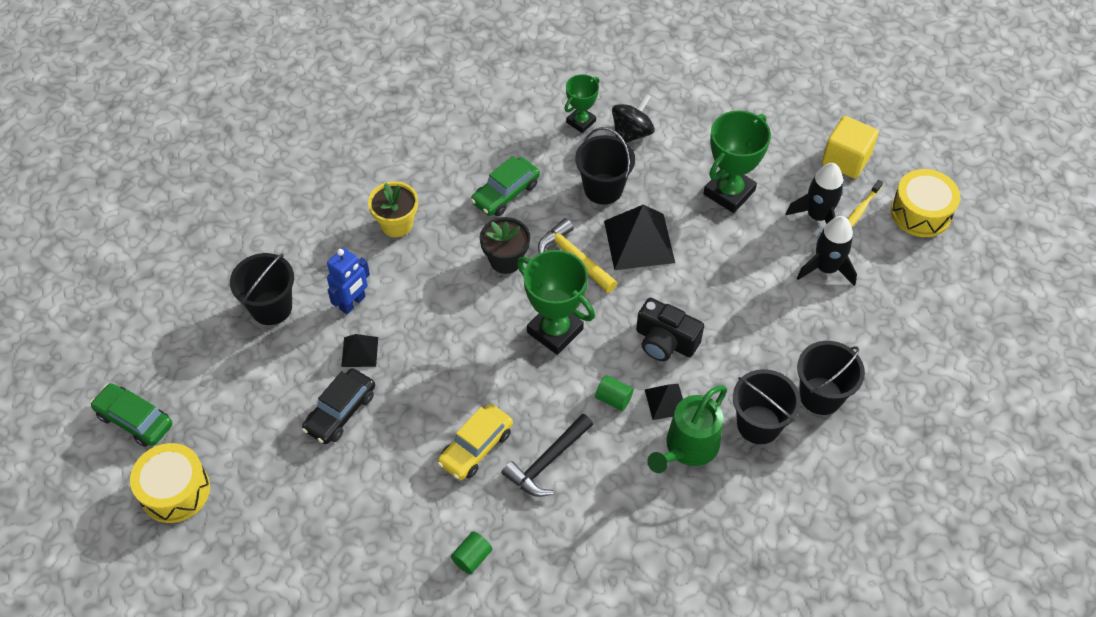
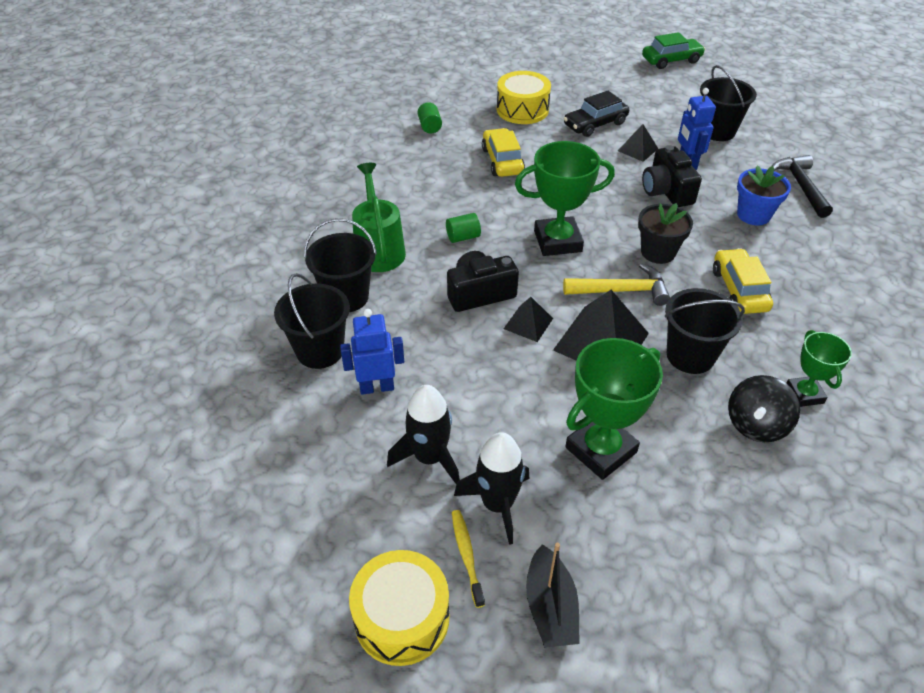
camera: 130 degrees right, 10 degrees down
(175, 490) = (604, 57): yellow drum -> yellow drum (522, 110)
(340, 412) = (595, 124): black car -> black car turned 105 degrees counterclockwise
(396, 224) = (753, 215): yellow flower pot -> blue flower pot
(412, 296) = (666, 191): none -> black camera
(505, 193) = (739, 290): green car -> yellow car
(547, 461) = (453, 183): black hammer -> black hammer (801, 186)
(631, 133) = (756, 425): black spinning top -> black spinning top turned 45 degrees clockwise
(665, 401) = (428, 261): black pyramid -> black pyramid (528, 323)
(729, 192) = (601, 450): green trophy -> green trophy turned 60 degrees clockwise
(811, 336) = (376, 387): none -> blue robot
(845, 160) = (550, 607): yellow cube -> black boat

